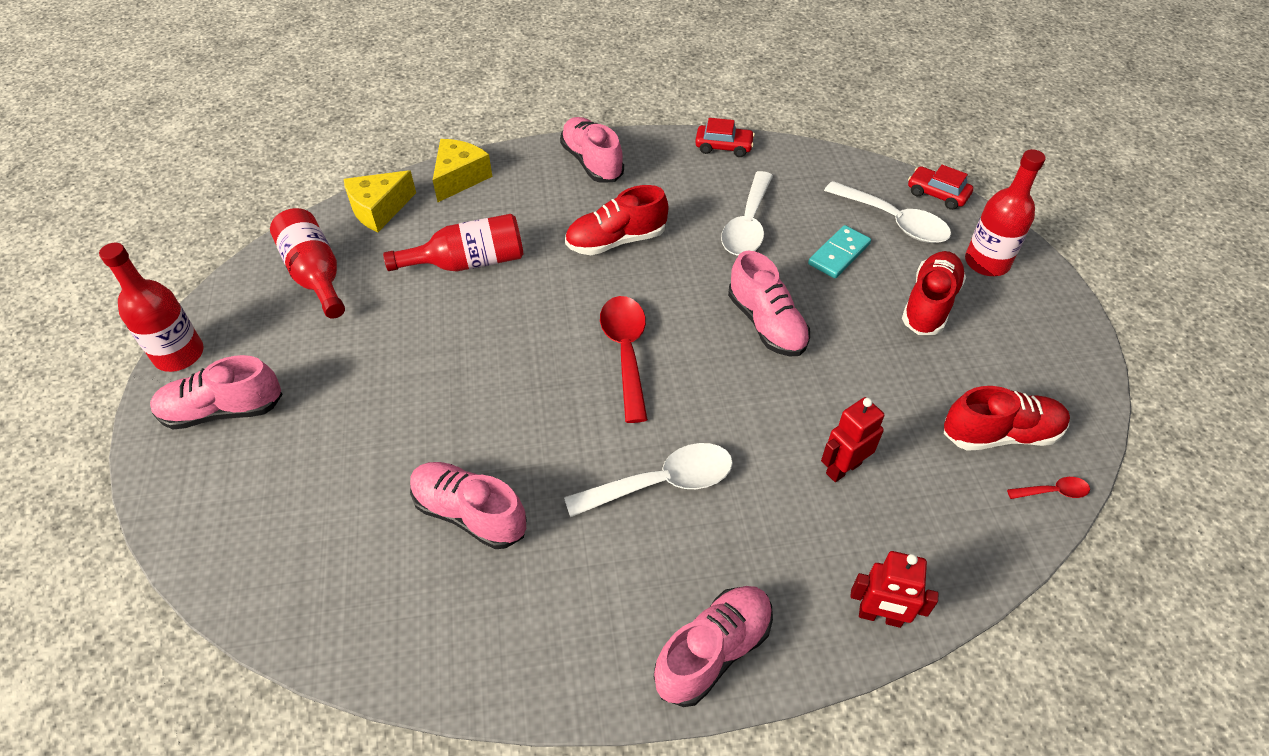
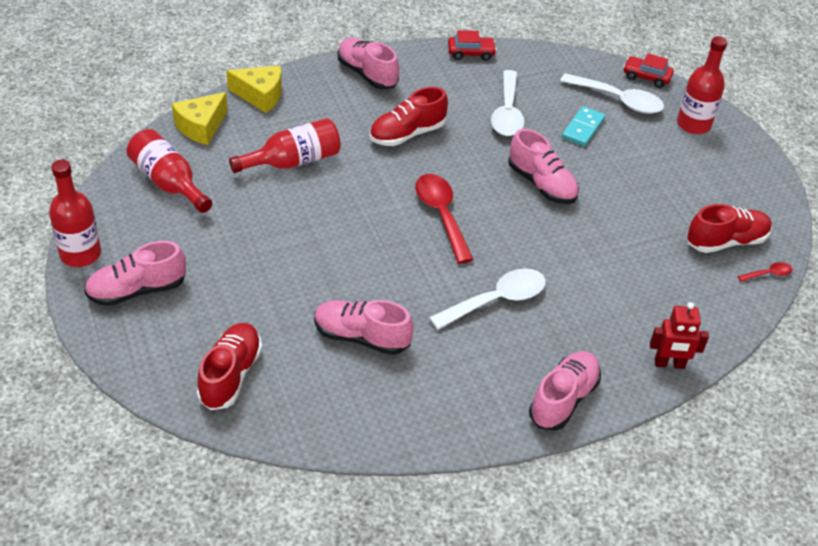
camera: 15 degrees left, 5 degrees down
(460, 178) = (260, 96): yellow cheese -> yellow cheese turned 90 degrees clockwise
(843, 468) = (622, 276): red robot -> none
(929, 304) = (658, 158): red shoe -> red shoe (230, 375)

